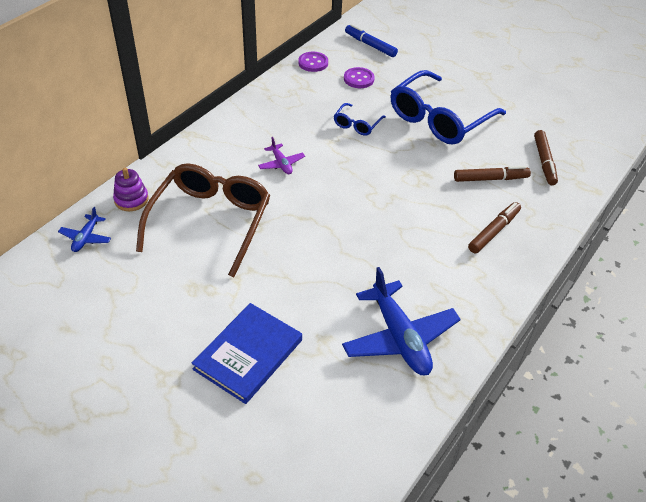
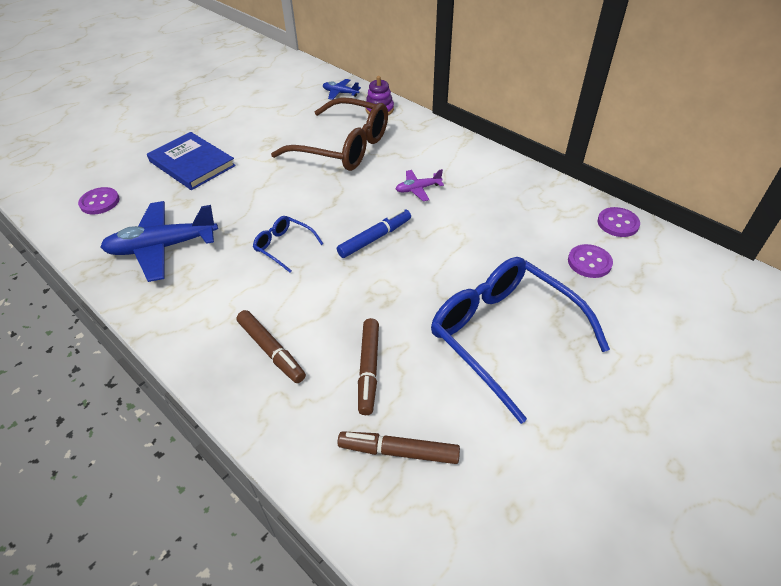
camera: 100 degrees right, 0 degrees up
(336, 429) = (100, 202): none -> purple button
(357, 124) = (487, 251): blue glasses -> blue glasses (284, 246)
(370, 45) = (682, 283): blue marker -> blue marker (374, 238)

